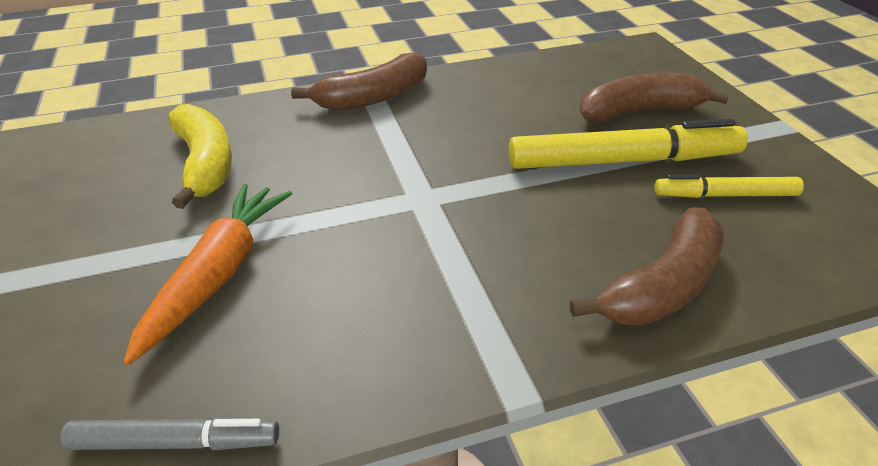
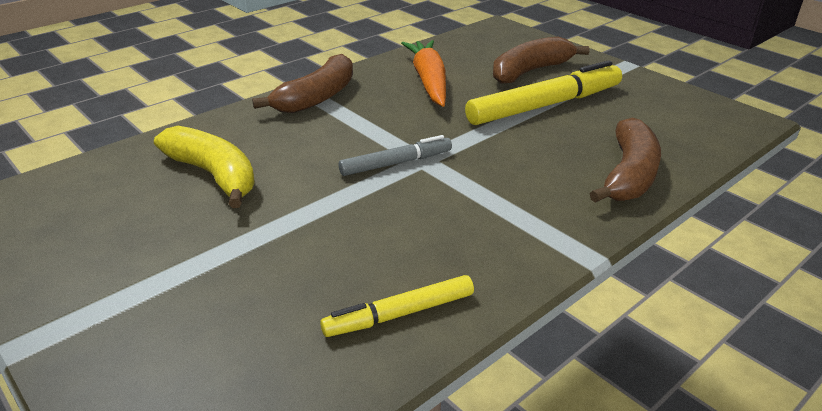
camera: 25 degrees left, 5 degrees down
(175, 442) = (383, 358): grey marker -> grey marker (396, 163)
(218, 275) = (308, 248): orange carrot -> orange carrot (429, 81)
(725, 195) = (625, 113): yellow marker -> yellow marker (399, 314)

